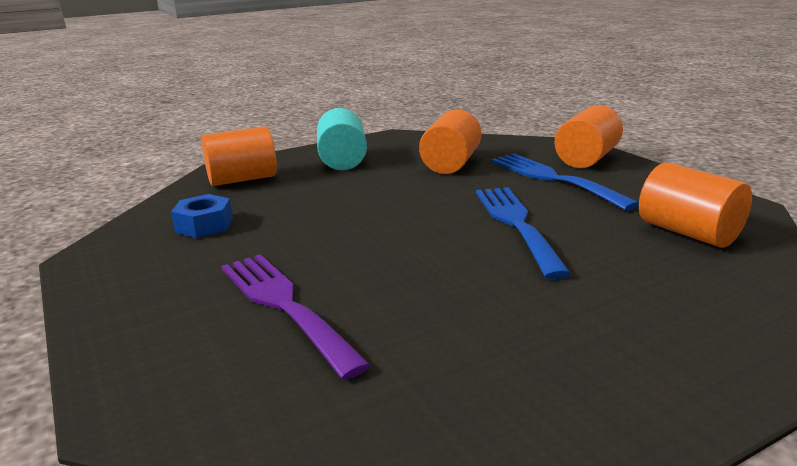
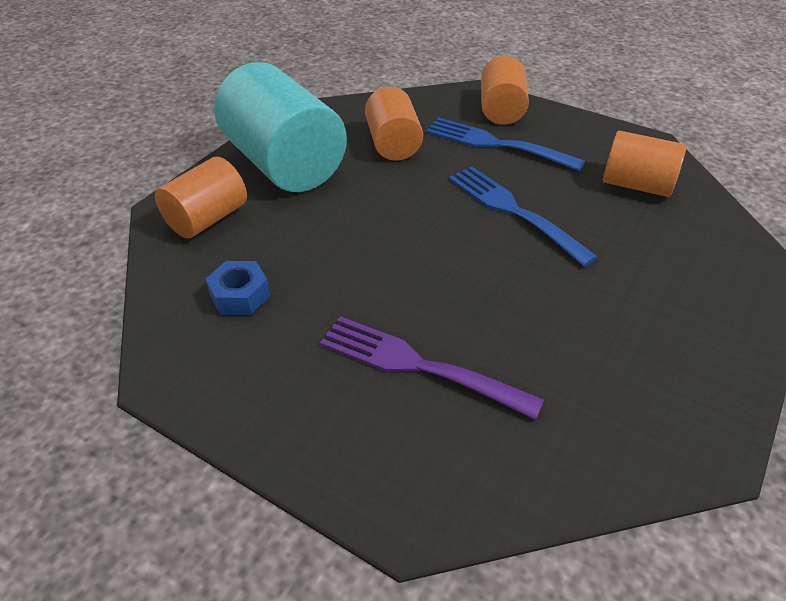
camera: 30 degrees left, 20 degrees up
(342, 160) = (284, 164): turquoise cylinder -> turquoise cylinder, size x1.73

